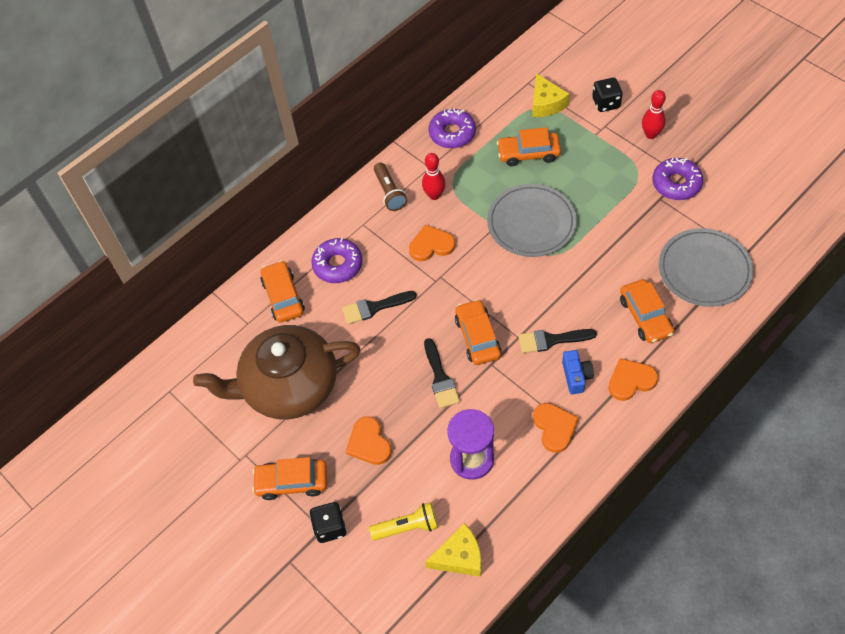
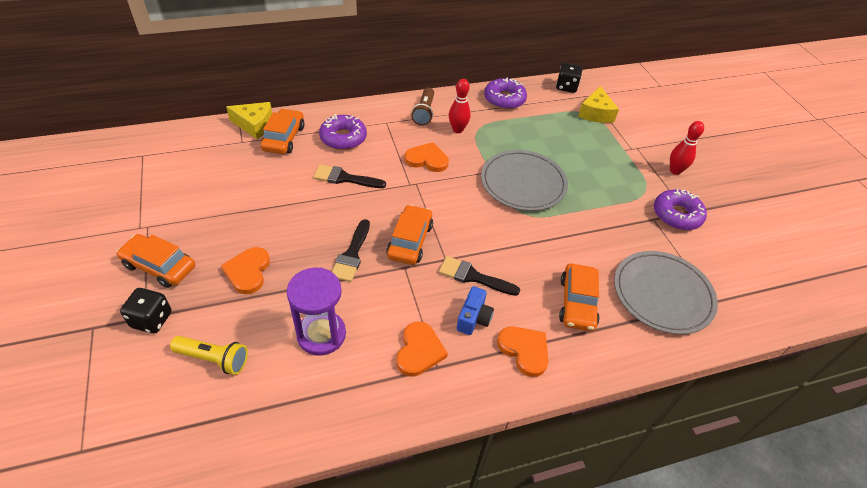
camera: 20 degrees right, 10 degrees down
(288, 386) = (228, 196): brown teapot -> none
(459, 557) = (233, 416): yellow cheese -> yellow cheese (255, 125)
(528, 153) = (556, 137): orange car -> none
(606, 103) = (648, 134): black dice -> black dice (566, 87)
(631, 380) = (524, 350): orange heart -> orange heart turned 45 degrees clockwise

